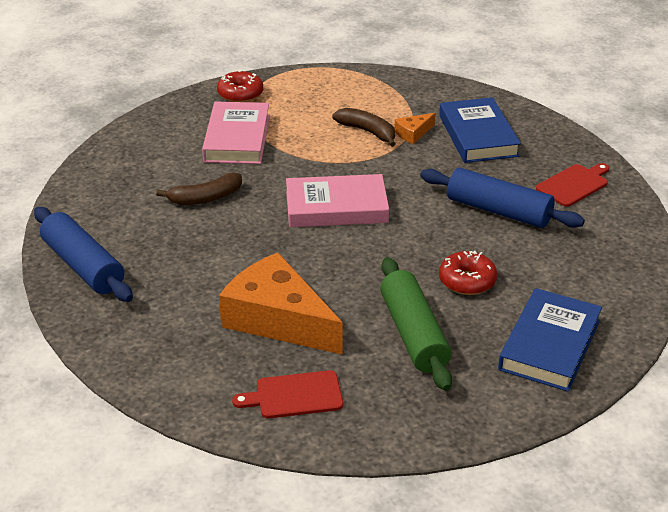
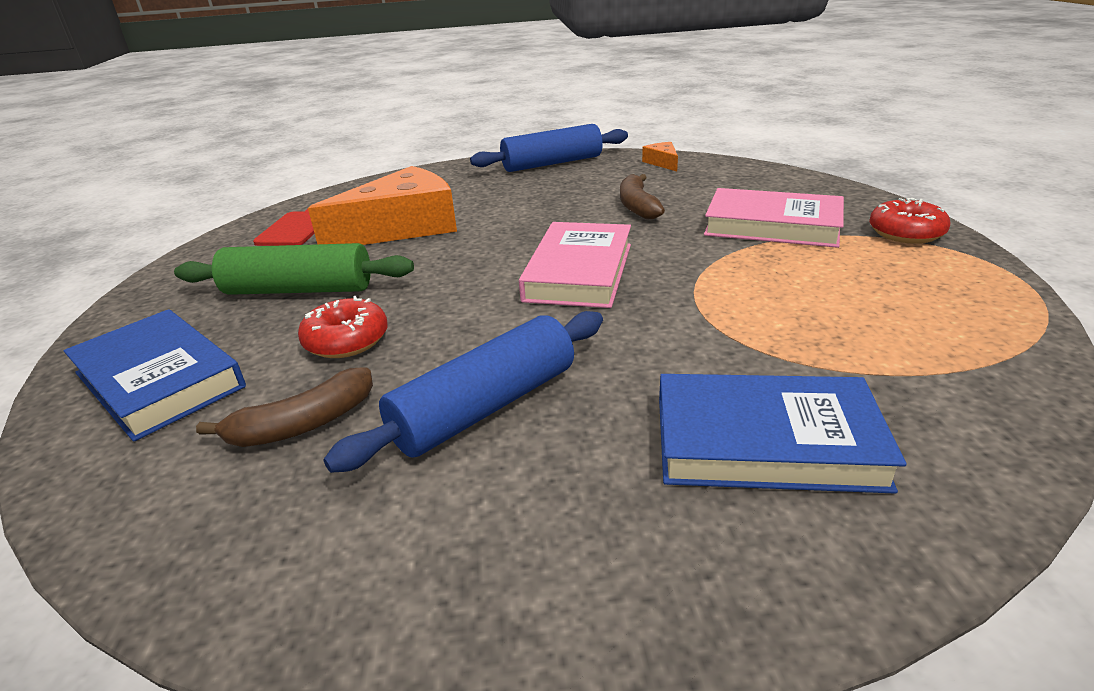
camera: 110 degrees right, 5 degrees down
(368, 132) = (788, 317): brown banana -> brown banana (303, 424)
(413, 133) = (780, 361): orange cheese -> orange cheese (662, 163)
(574, 184) = (513, 547): red cutting board -> none

